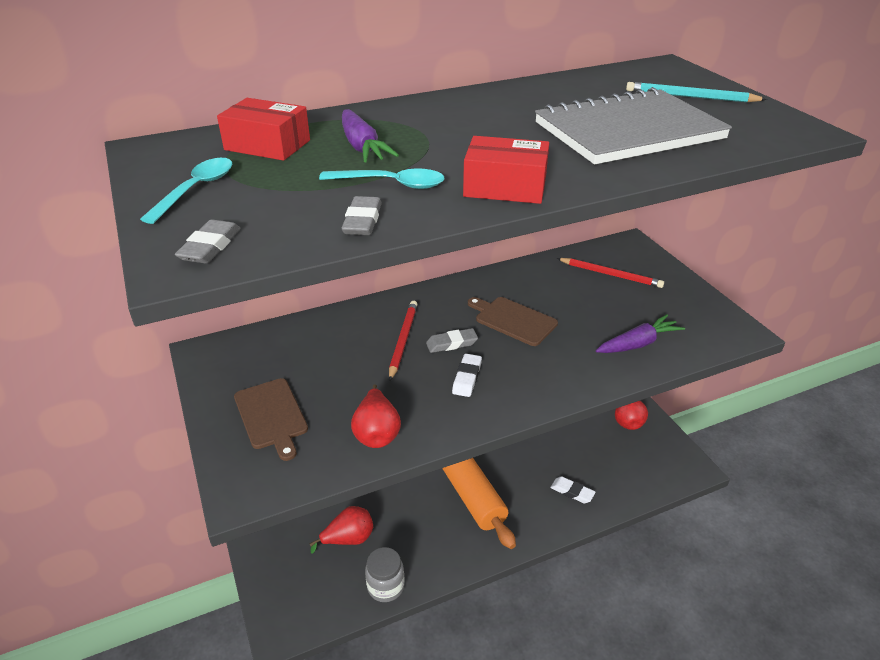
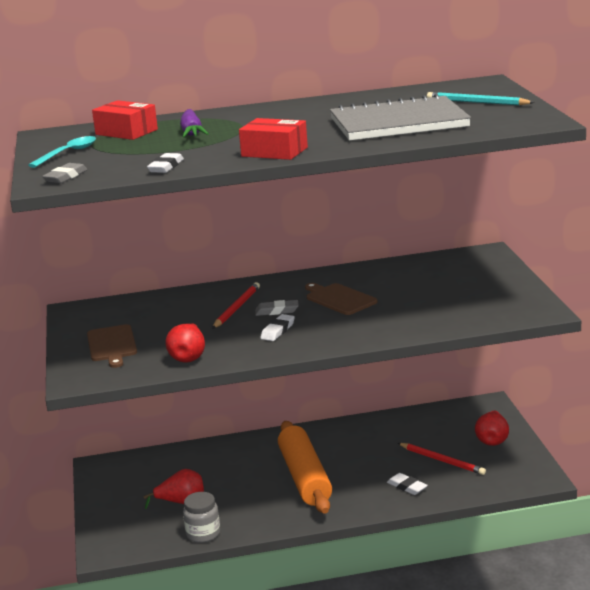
camera: 15 degrees right, 15 degrees down
(362, 221) = (166, 167): grey eraser -> white eraser
(391, 184) = (197, 150): turquoise spoon -> none
(611, 274) = (451, 272): red pencil -> red pencil (442, 460)
(638, 344) = (441, 316): purple carrot -> none

